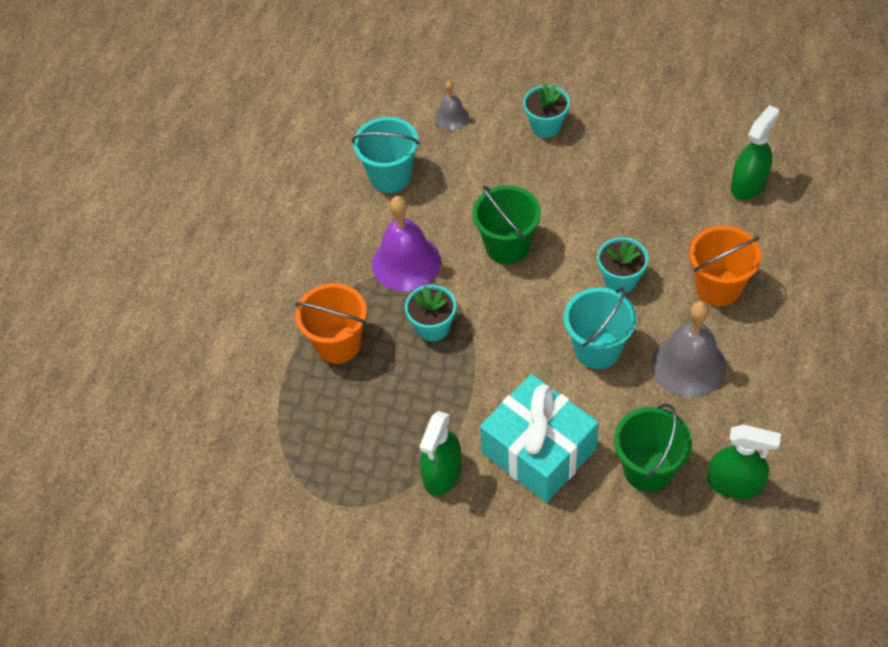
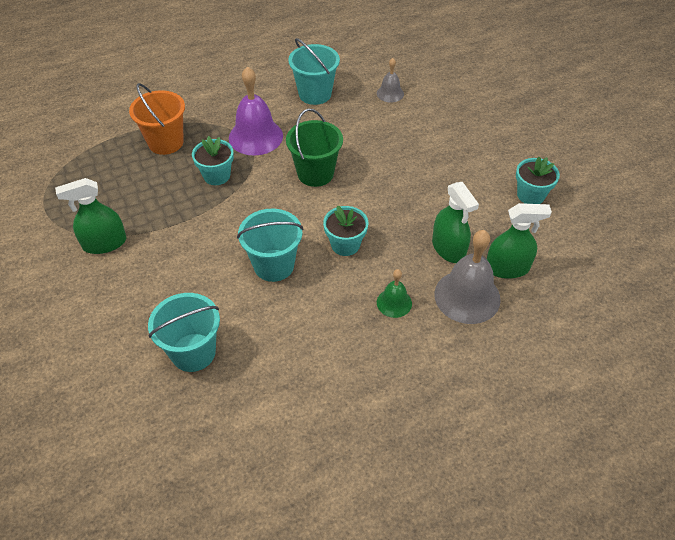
camera: 45 degrees right, 5 degrees down
(539, 451) = (161, 282): turquoise gift -> none
(546, 126) = (433, 137): turquoise flower pot -> turquoise flower pot (530, 195)
(648, 469) = (193, 352): green bucket -> turquoise bucket
(688, 365) = (307, 325): grey bell -> grey bell (467, 296)
(718, 287) = (394, 303): orange bucket -> green bell
(734, 483) = (222, 414): green spray bottle -> green spray bottle (448, 248)

